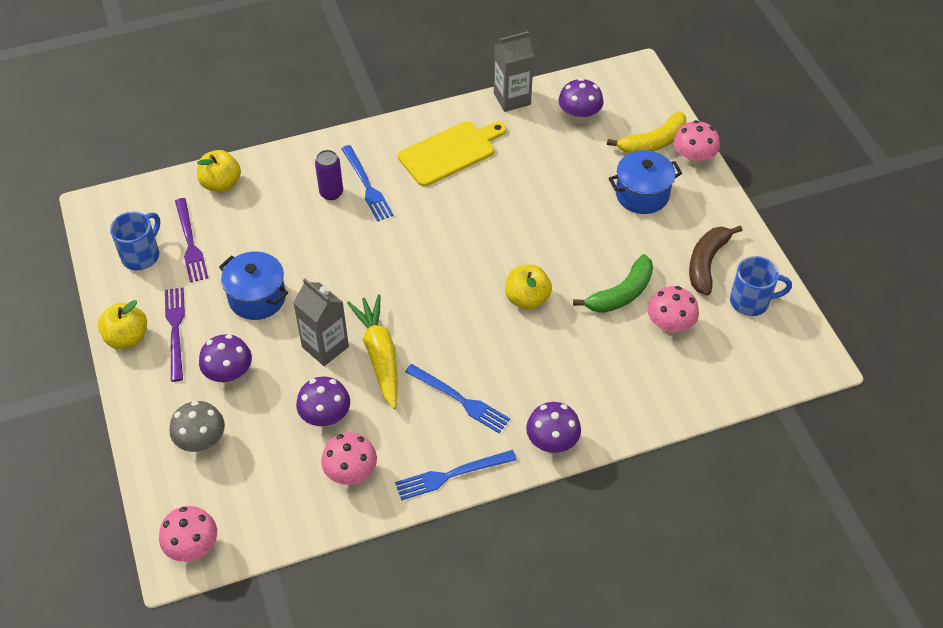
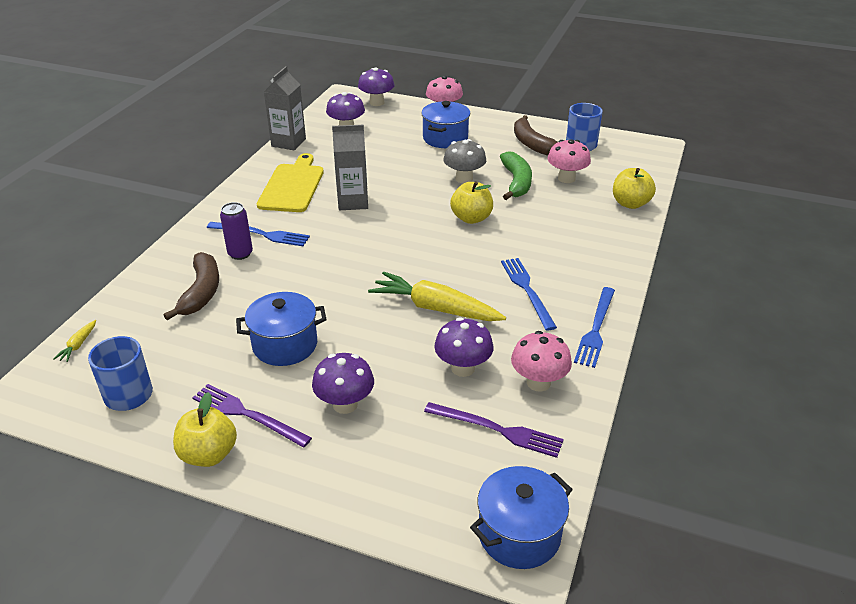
camera: 50 degrees left, 15 degrees down
(160, 192) = (78, 345): none -> yellow carrot
(190, 243) = (165, 355): purple fork -> purple fork (497, 430)
(193, 547) = (519, 534): pink mushroom -> blue pot
(202, 442) = (399, 462): grey mushroom -> grey mushroom (464, 179)
(221, 184) = (133, 305): yellow apple -> yellow apple (630, 203)
(268, 208) = (201, 292): none -> brown banana
(325, 347) = (389, 332): grey carton -> grey carton (353, 202)
(460, 399) = (527, 290): blue fork -> blue fork turned 90 degrees counterclockwise
(552, 443) = (614, 268): purple mushroom -> purple mushroom (377, 102)
(653, 142) = (409, 116): yellow banana -> none

